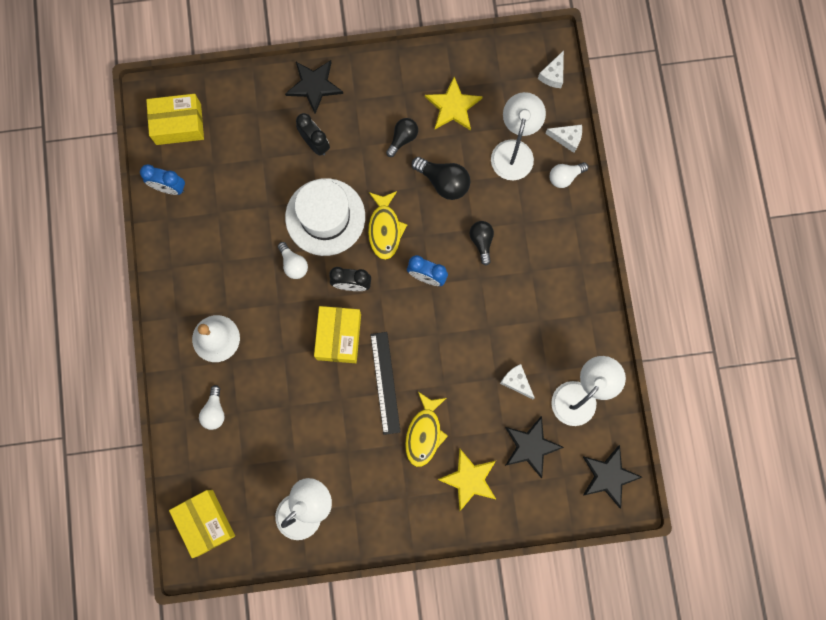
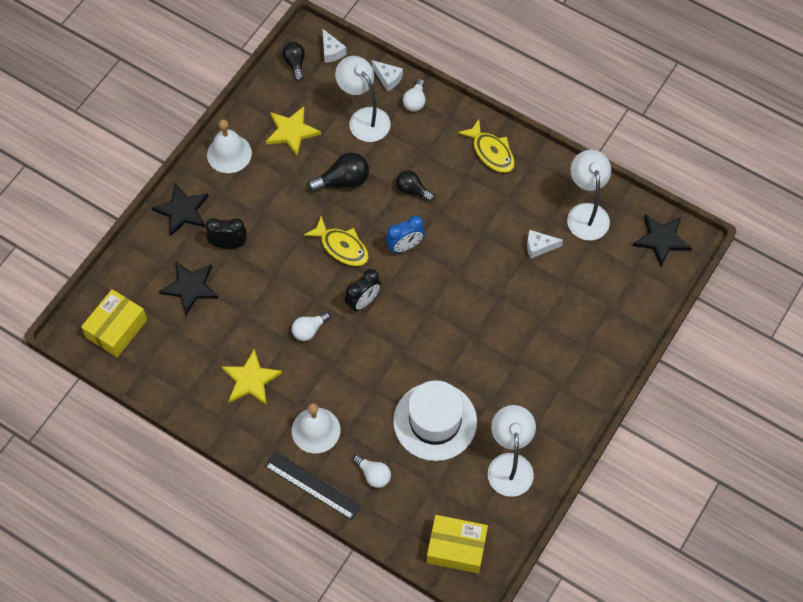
camera: 50 degrees left, 15 degrees down
(169, 188) = (162, 374): blue clock -> none
(293, 264) = (309, 330): white light bulb -> white light bulb turned 135 degrees clockwise
(325, 217) = (293, 280): white hat -> white hat (435, 421)
(338, 337) = (395, 341): yellow box -> none
(385, 382) = (460, 335): black ruler -> black ruler (312, 485)
(392, 77) = (229, 153): none -> white bell
(403, 138) = (283, 182): black light bulb -> black light bulb (295, 64)
(424, 433) = (523, 337): yellow fish -> yellow fish (491, 152)
(469, 479) = (585, 333): yellow star -> yellow star (250, 380)
(531, 446) = (596, 274): black star -> black star (190, 287)
(567, 139) = (388, 78): white cheese -> white cheese turned 75 degrees clockwise

